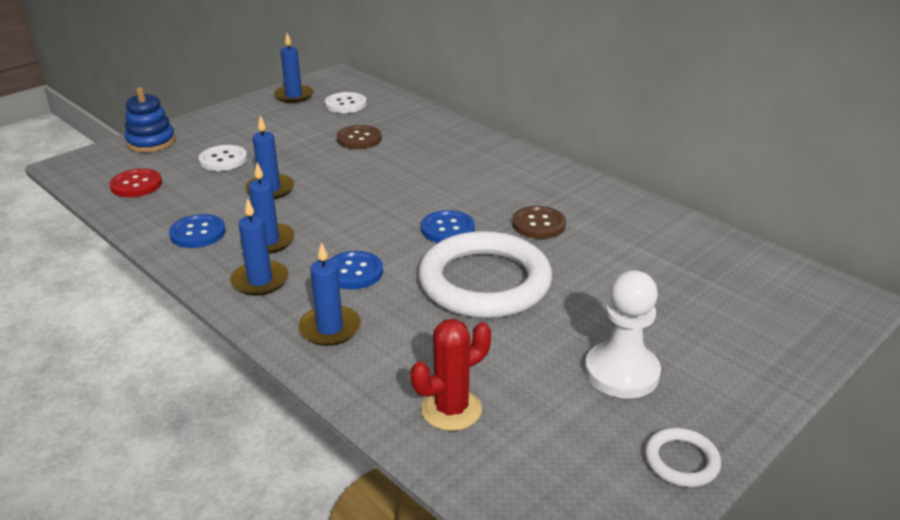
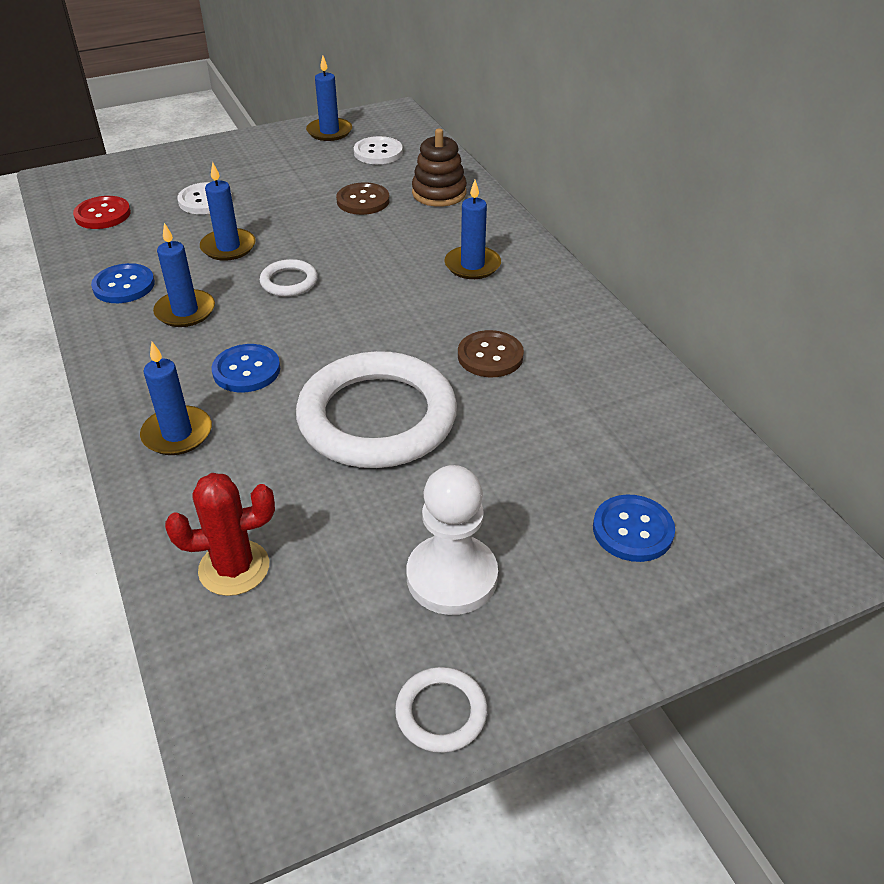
camera: 20 degrees right, 10 degrees up
(151, 142) = (149, 165): blue stacking toy -> none
(260, 281) = (146, 358): blue candle -> blue candle (472, 265)
(341, 204) = (289, 282): none -> white ring
(416, 124) = (439, 193): none -> brown stacking toy
(447, 229) = (382, 339): blue button -> blue button (633, 530)

